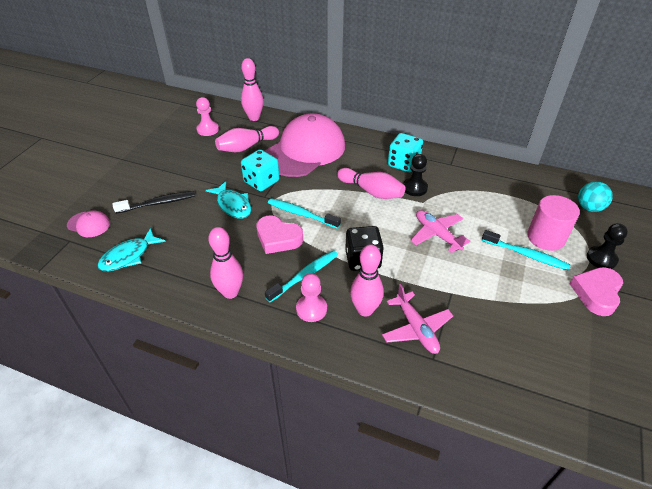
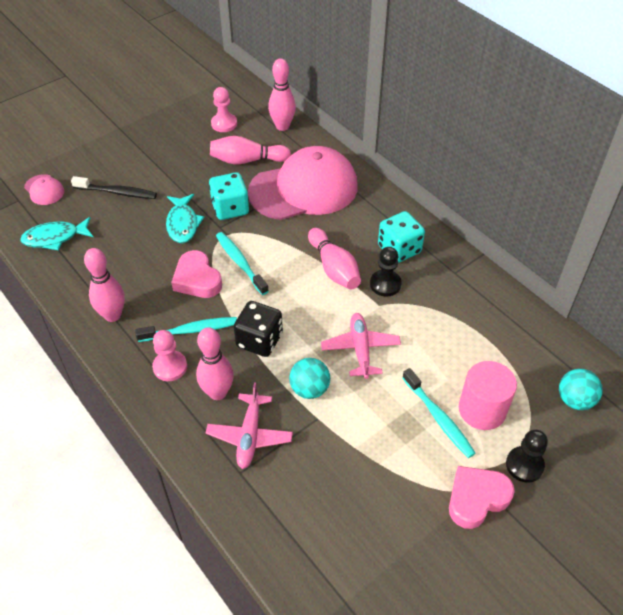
camera: 30 degrees right, 5 degrees up
(428, 276) = (309, 389): none -> turquoise ball

